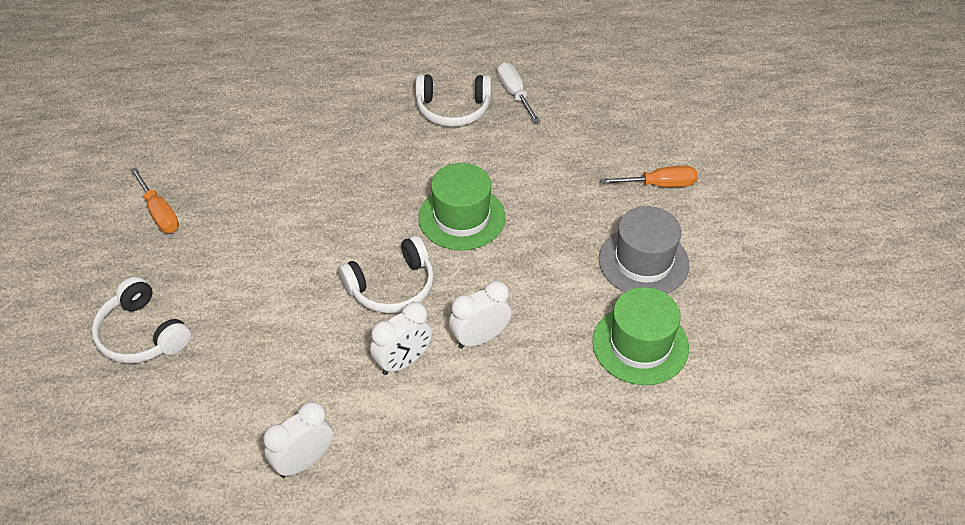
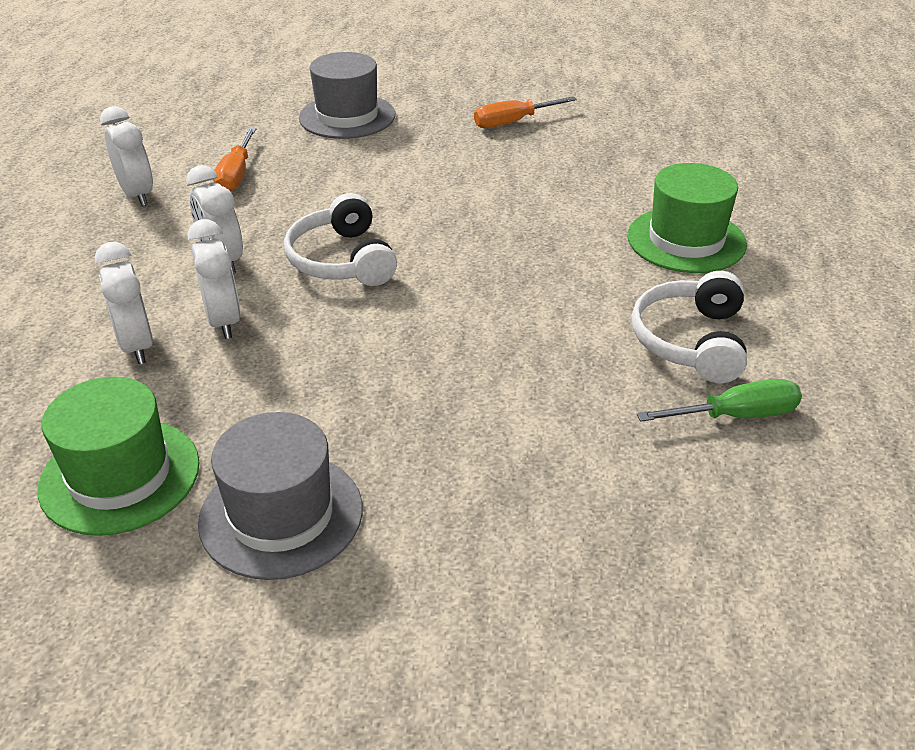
camera: 100 degrees right, 10 degrees down
(141, 334) = (347, 116): white headphones -> grey hat
(461, 217) = (446, 326): green hat -> green hat (686, 240)
(514, 93) = (735, 416): white screwdriver -> green screwdriver
(519, 381) = (137, 346): none -> white clock
(659, 185) = (462, 580): orange screwdriver -> orange screwdriver (236, 175)

